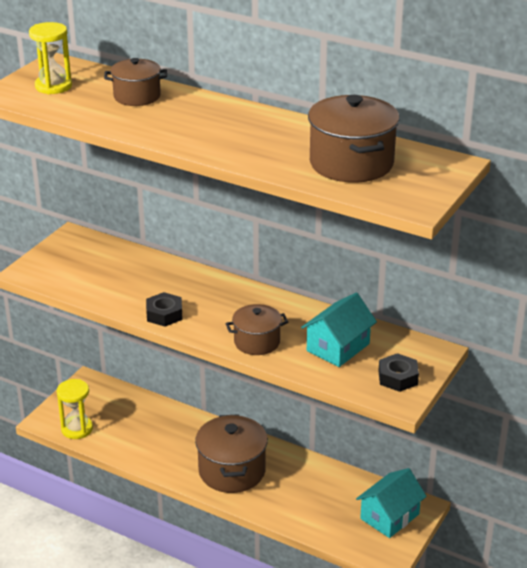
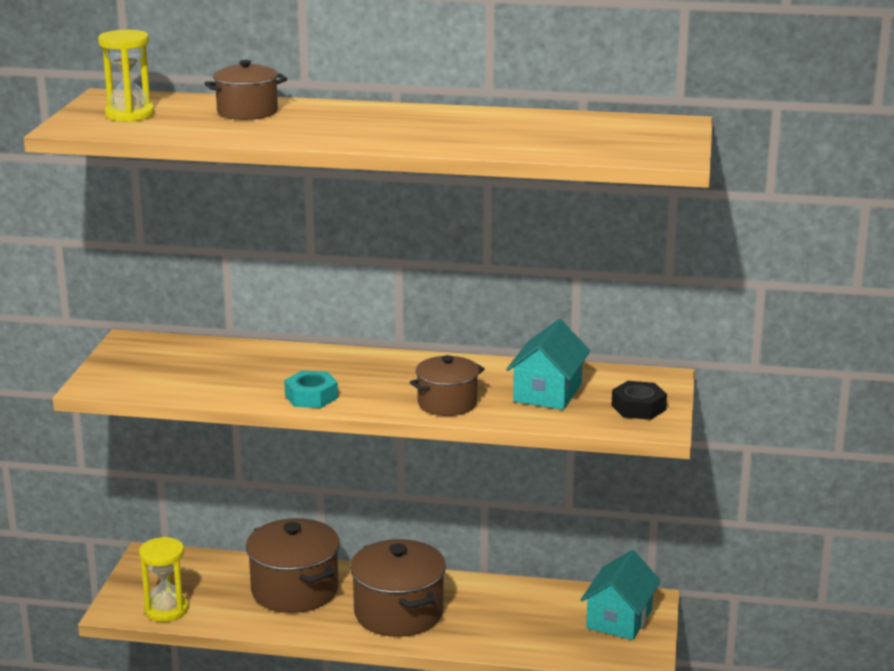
camera: 20 degrees left, 10 degrees down
(164, 314) = (311, 397): black nut -> turquoise nut
(351, 163) = (564, 135): brown pot -> brown pot (295, 590)

